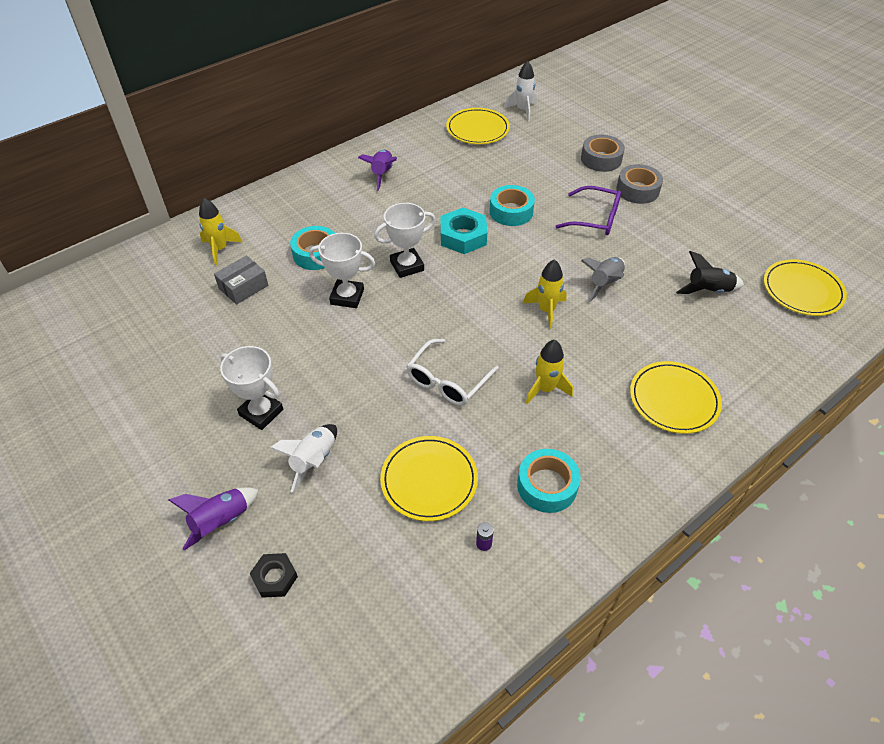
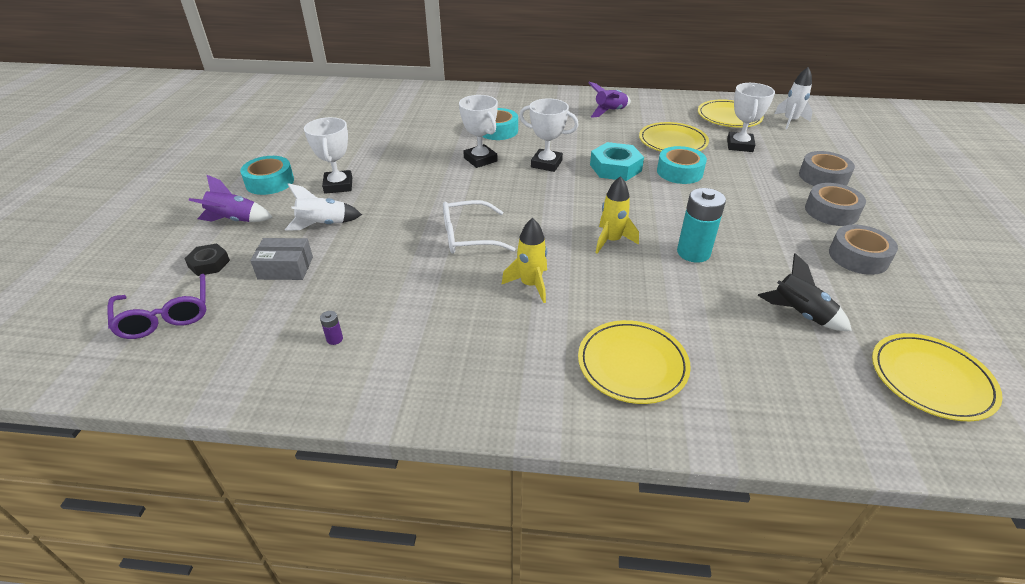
camera: 45 degrees right, 10 degrees down
(220, 249) = (447, 104): yellow rocket -> none
(243, 287) = (430, 126): grey box -> grey box (285, 268)
(429, 480) = (364, 280): yellow plate -> yellow plate (672, 141)
(518, 158) = (739, 145): none -> white trophy
(547, 486) = (432, 341): turquoise tape -> turquoise tape (270, 182)
(595, 219) = (753, 210): purple glasses -> purple glasses (165, 316)
(604, 284) = (693, 253): grey rocket -> turquoise battery
(689, 221) = (858, 257): none -> grey tape

